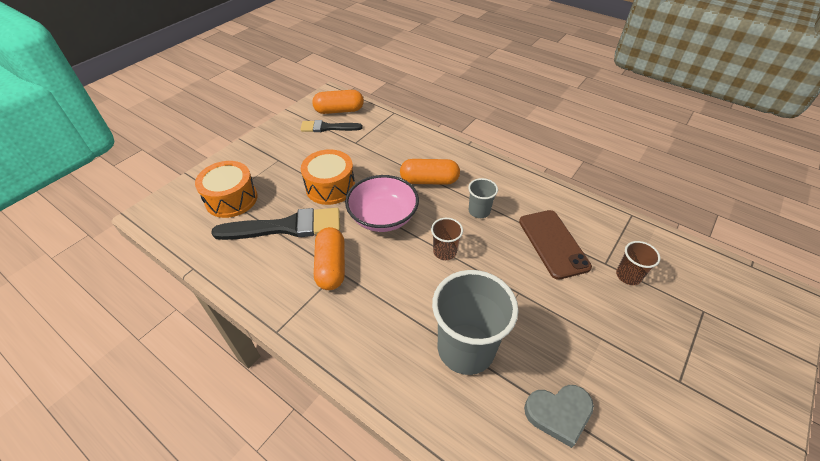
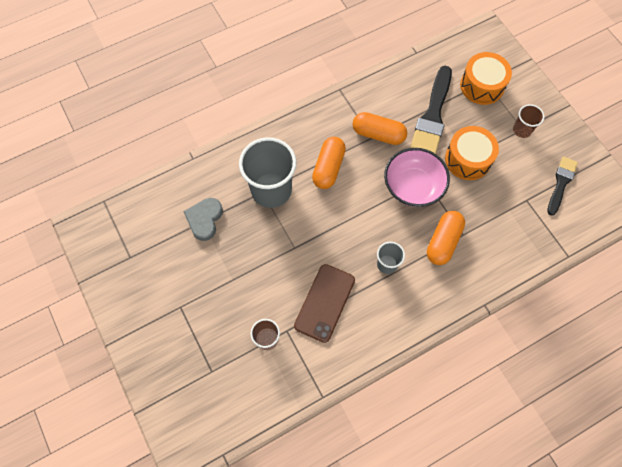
camera: 115 degrees right, 20 degrees up
(339, 110) = (590, 203): orange capsule -> orange capsule (328, 168)
(444, 252) = (356, 215): brown cup -> brown cup (522, 130)
(553, 243) = (325, 303): brown phone -> brown phone turned 75 degrees counterclockwise

